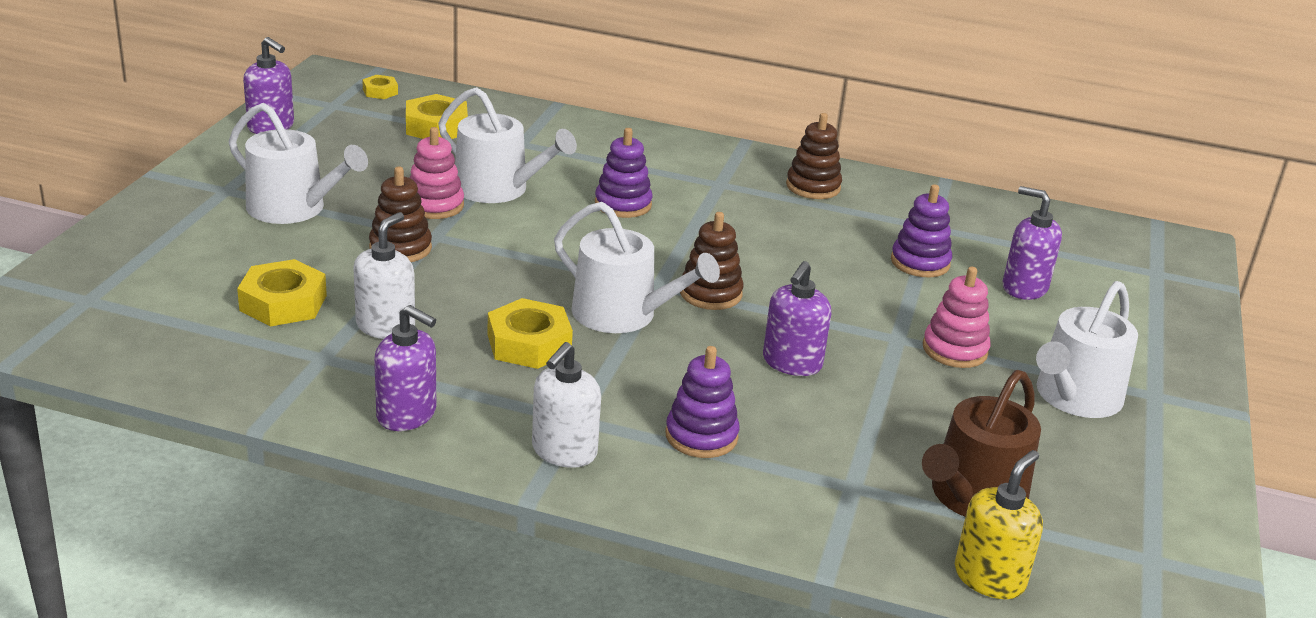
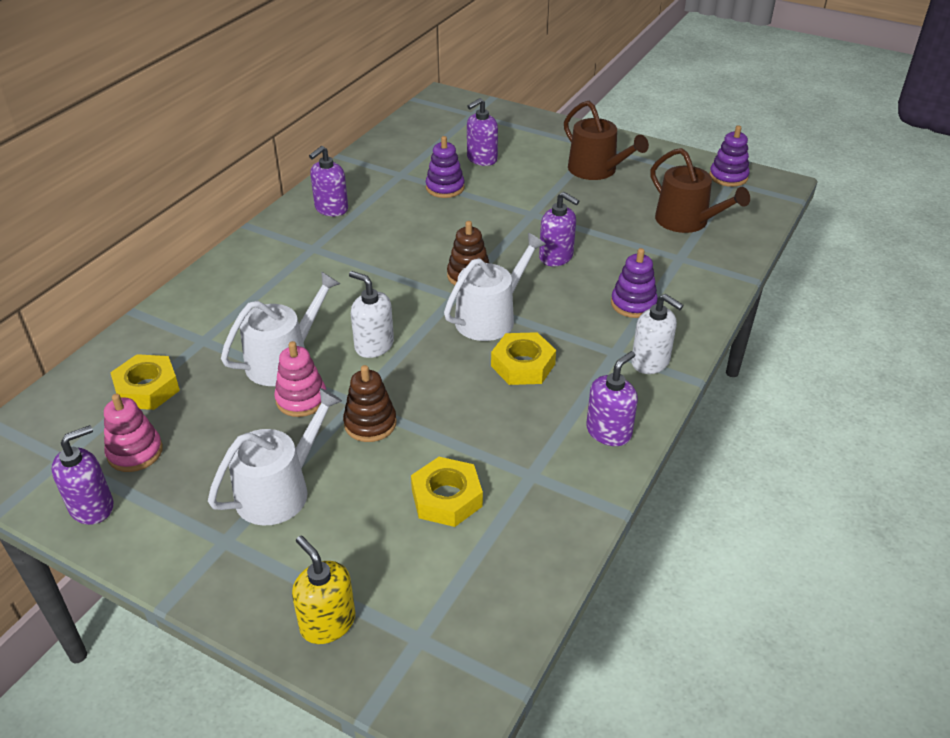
camera: 75 degrees left, 10 degrees up
(380, 91) = (46, 423): yellow nut -> none
(386, 326) = (491, 437): white soap dispenser -> white soap dispenser (374, 345)
(623, 204) = (331, 298): purple stacking toy -> purple stacking toy (728, 177)
(813, 187) = (331, 209): brown stacking toy -> purple soap dispenser
(954, 350) = (546, 197): pink stacking toy -> pink stacking toy (135, 452)
(989, 578) = (752, 231): yellow soap dispenser -> yellow soap dispenser (327, 623)
(1074, 397) = (597, 170): white watering can -> brown watering can

